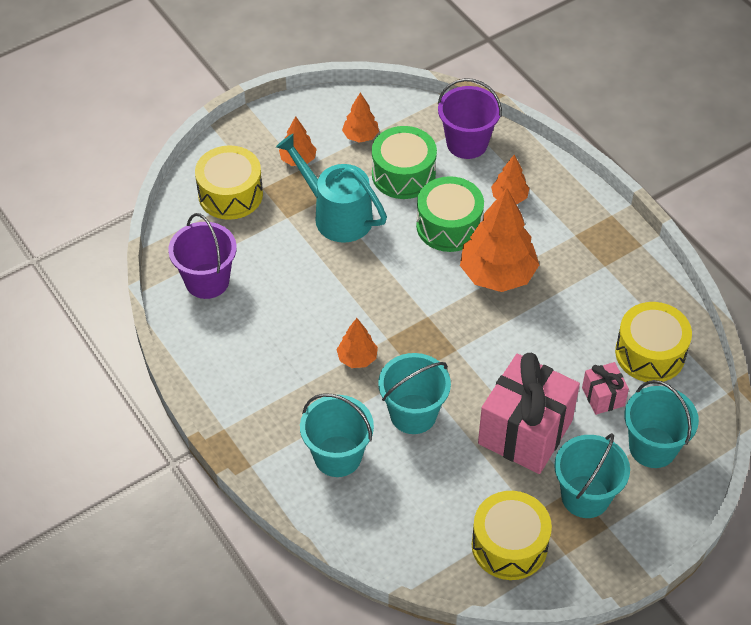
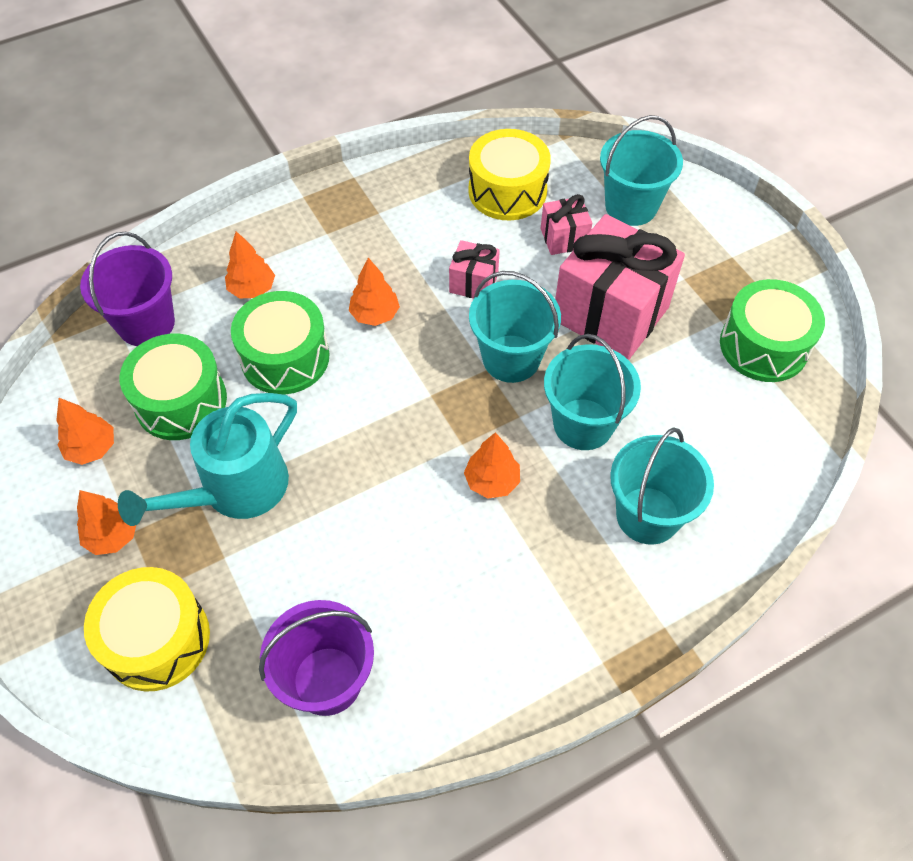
camera: 85 degrees left, 5 degrees up
(497, 274) = (375, 315): orange tree -> orange tree, size x0.50
(509, 545) = (763, 345): yellow drum -> green drum
(540, 335) = (473, 283): none -> pink gift
(585, 496) = (695, 270): turquoise bucket -> turquoise bucket (511, 358)

